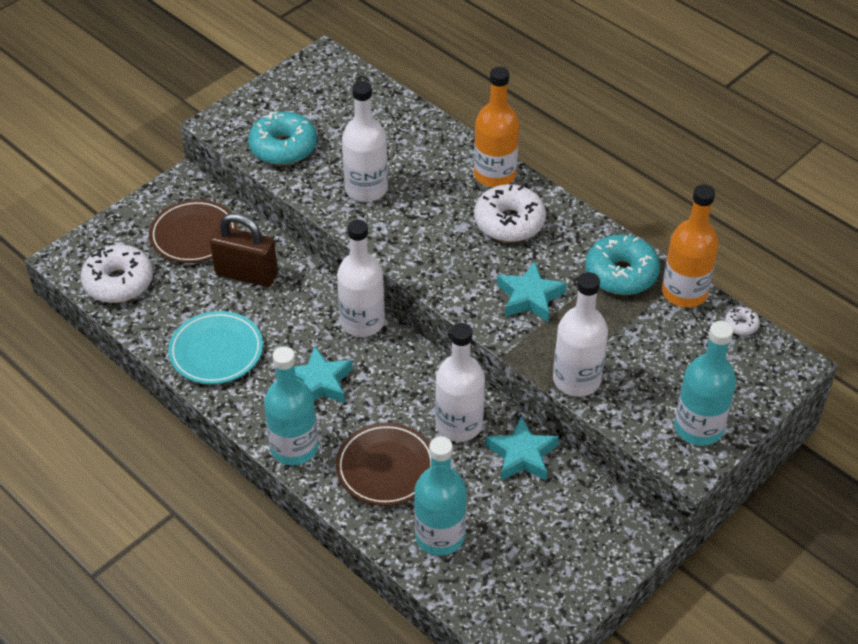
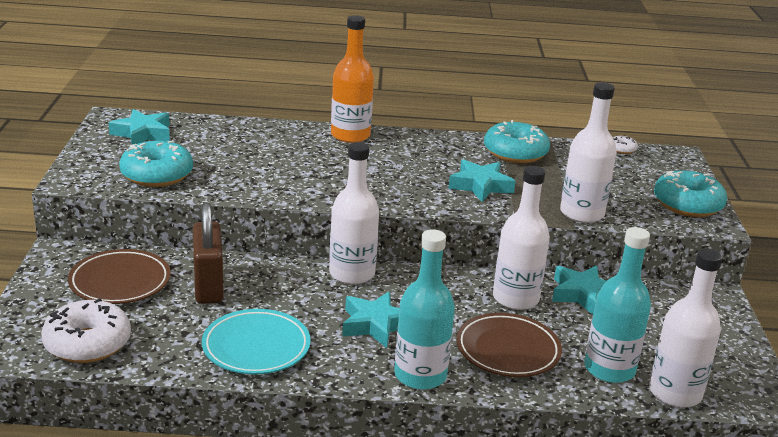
camera: 45 degrees left, 20 degrees down
(246, 274) = (208, 286): brown padlock -> brown padlock turned 75 degrees counterclockwise
(325, 90) = (142, 133): none -> turquoise star
(366, 189) = (266, 174): white bottle -> white bottle (675, 393)
(509, 222) = (401, 155): white donut -> none
(684, 292) = (566, 147): orange bottle -> none
(698, 427) = (687, 204): turquoise bottle -> turquoise donut

